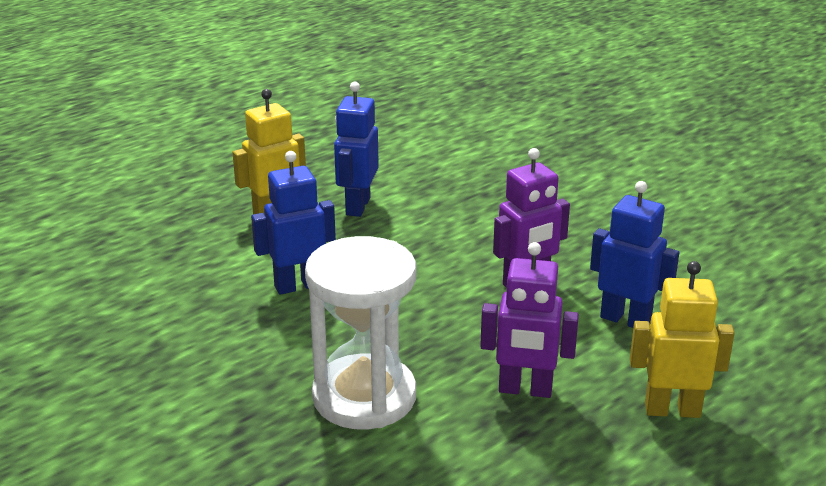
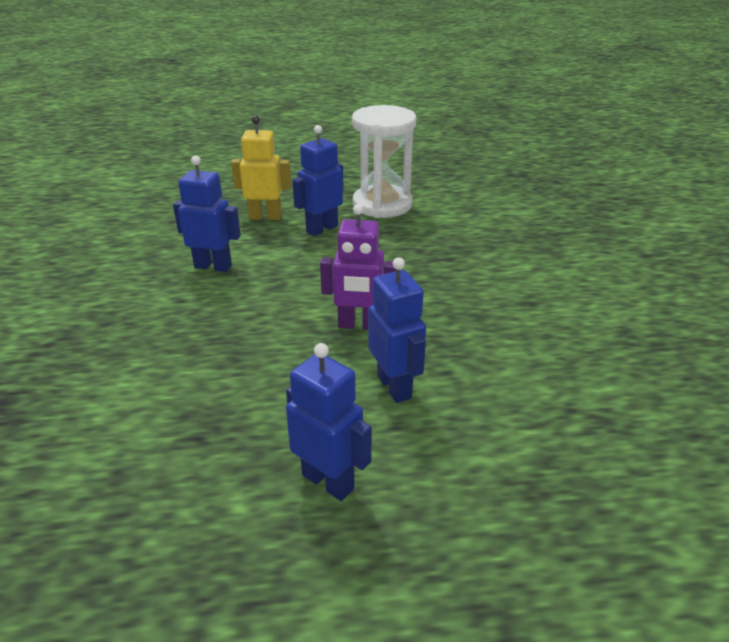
camera: 35 degrees right, 5 degrees up
(364, 397) = (141, 358): white hourglass -> white hourglass (382, 204)
(525, 390) = (244, 405): purple robot -> none
(672, 410) = (328, 481): yellow robot -> blue robot

